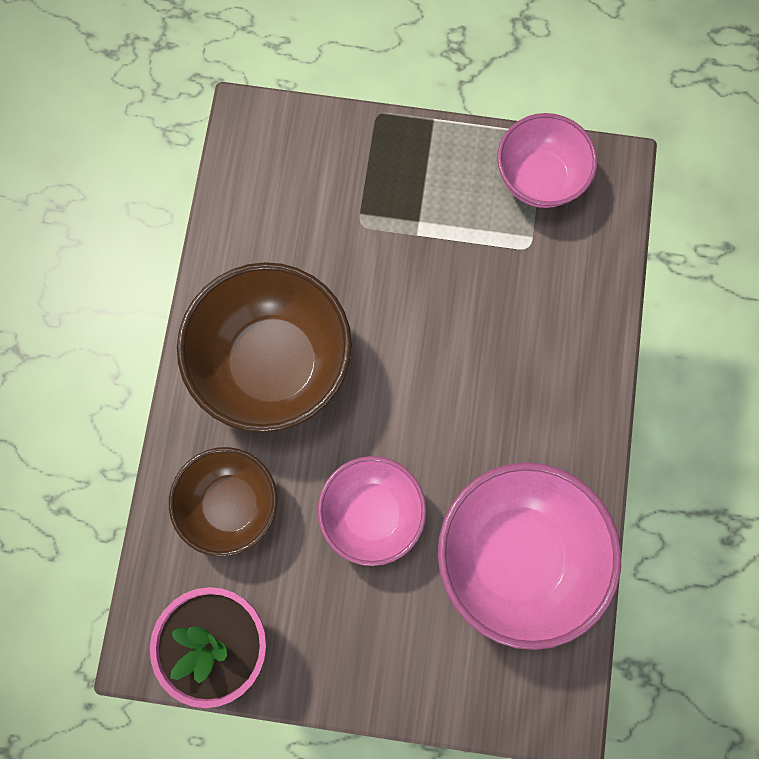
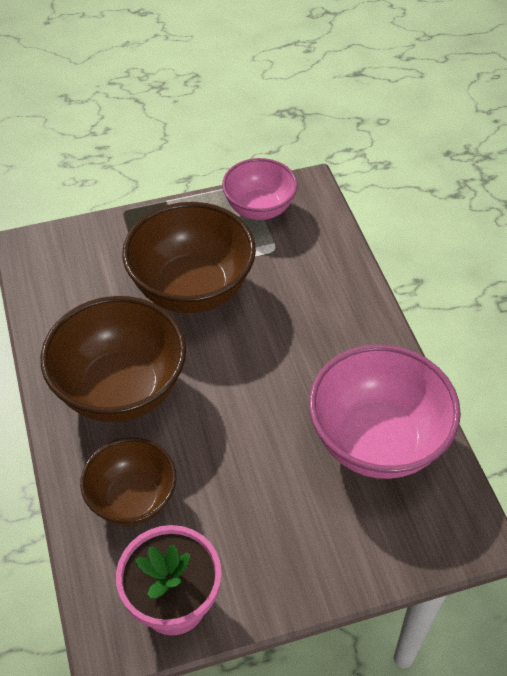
camera: 25 degrees left, 25 degrees down
(372, 513) = (250, 458): pink bowl -> none
(407, 262) = (192, 289): none -> brown bowl

